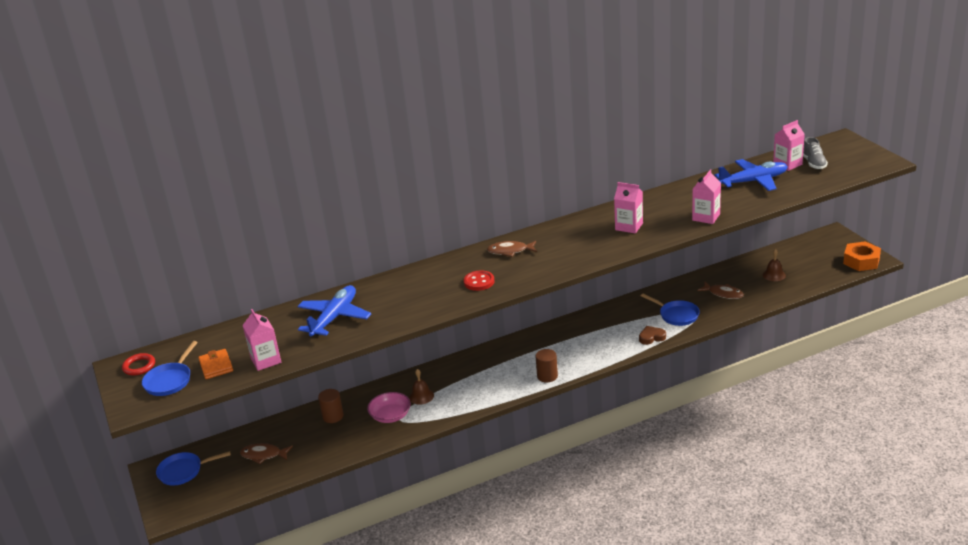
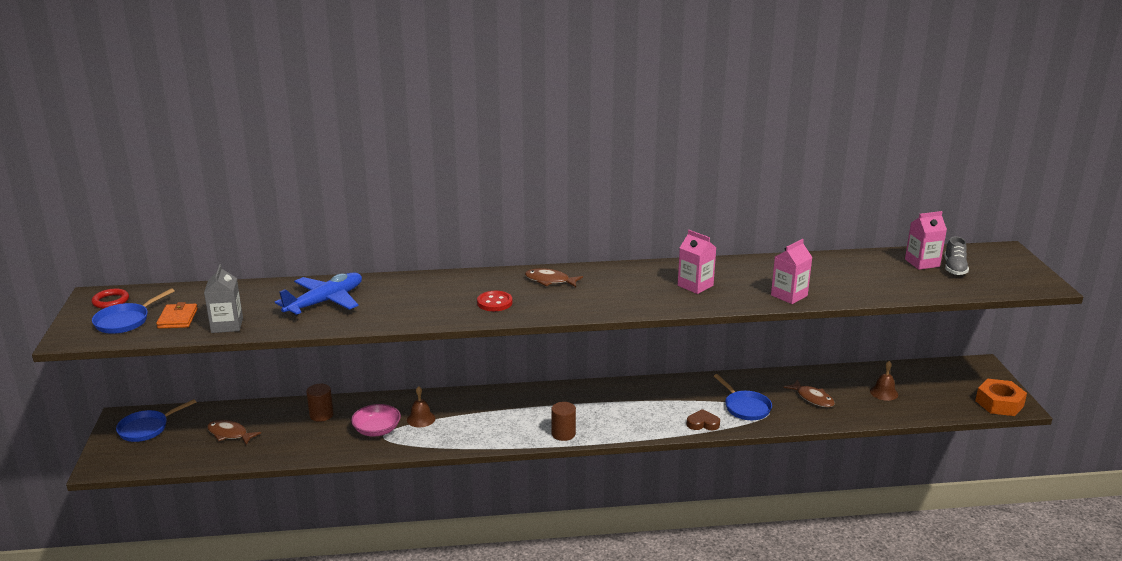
camera: 15 degrees right, 5 degrees down
(183, 471) = (146, 428): blue pan -> blue pan turned 45 degrees counterclockwise
(266, 360) = (227, 325): pink carton -> grey carton
(753, 181) = (869, 271): blue plane -> none

